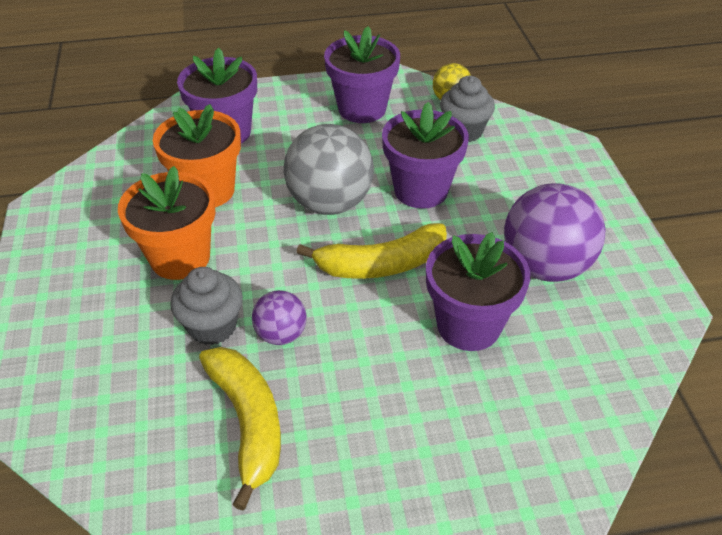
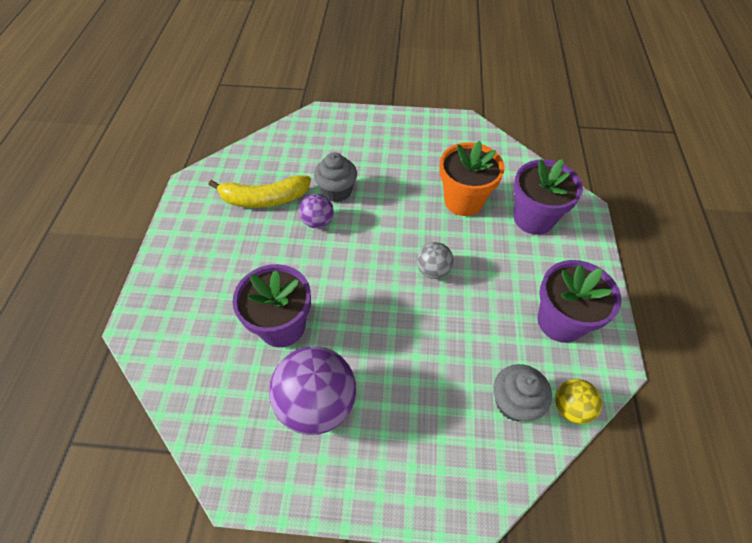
camera: 105 degrees right, 10 degrees up
(180, 258) = (399, 181): orange flower pot -> none
(330, 203) = (433, 270): grey ball -> grey ball, size x0.52
(381, 264) = (358, 288): yellow banana -> none
(421, 190) = (433, 337): purple flower pot -> none

